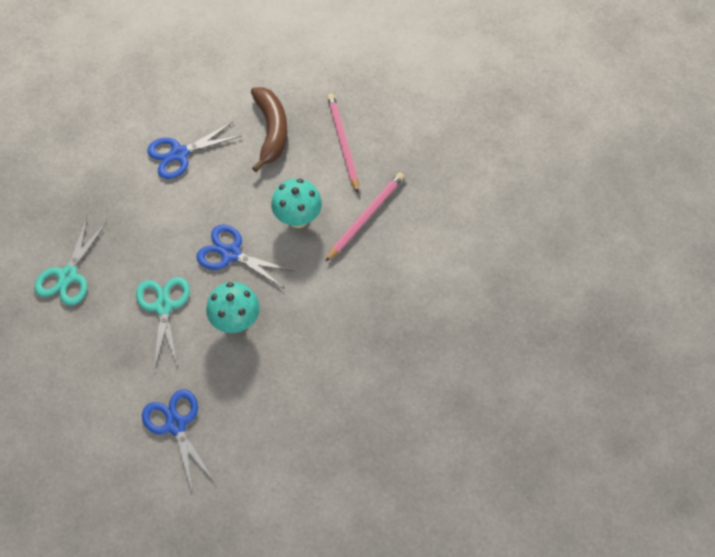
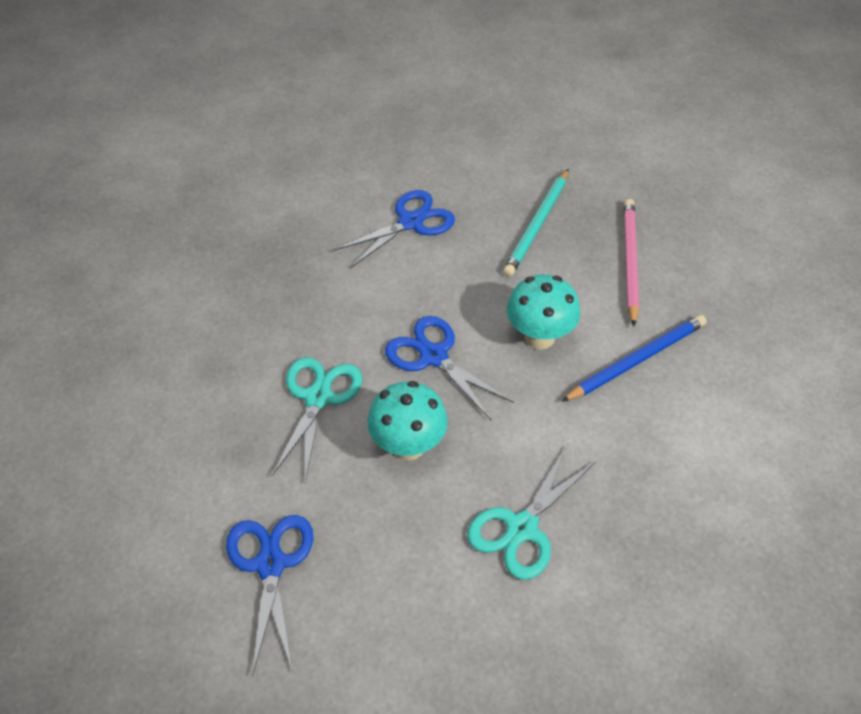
camera: 20 degrees right, 10 degrees down
(68, 276) = (212, 325): turquoise scissors -> turquoise scissors (522, 528)
(180, 154) = (410, 222): blue scissors -> blue scissors turned 150 degrees clockwise
(271, 131) = (538, 224): brown banana -> turquoise pencil
(365, 217) = (636, 360): pink pencil -> blue pencil

